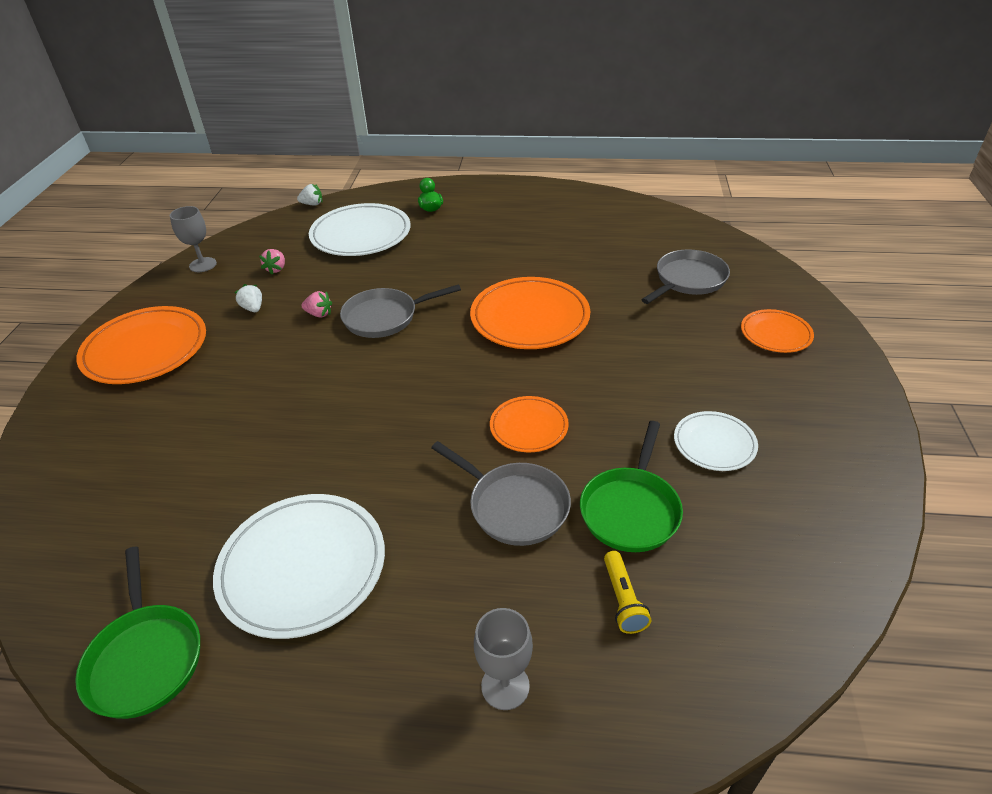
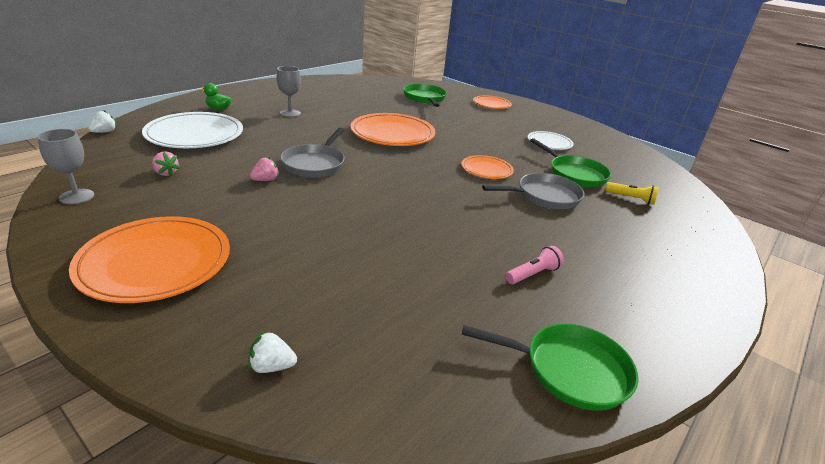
camera: 60 degrees left, 10 degrees down
(253, 308) = (202, 198): white strawberry -> white strawberry (272, 366)
(302, 567) = (533, 274): white plate -> pink flashlight
(505, 686) = (668, 245): grey goblet -> grey goblet (290, 113)
(688, 280) = (425, 98): grey pan -> green pan

